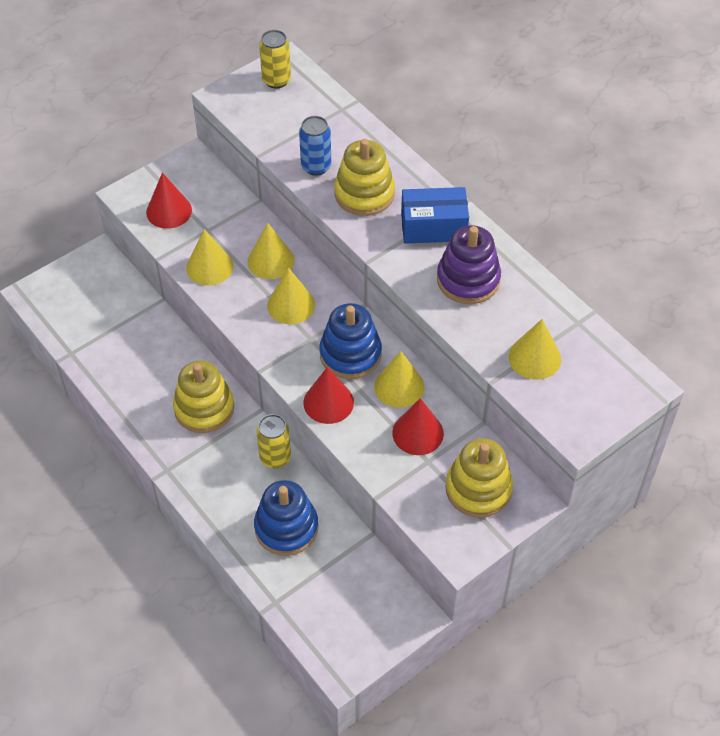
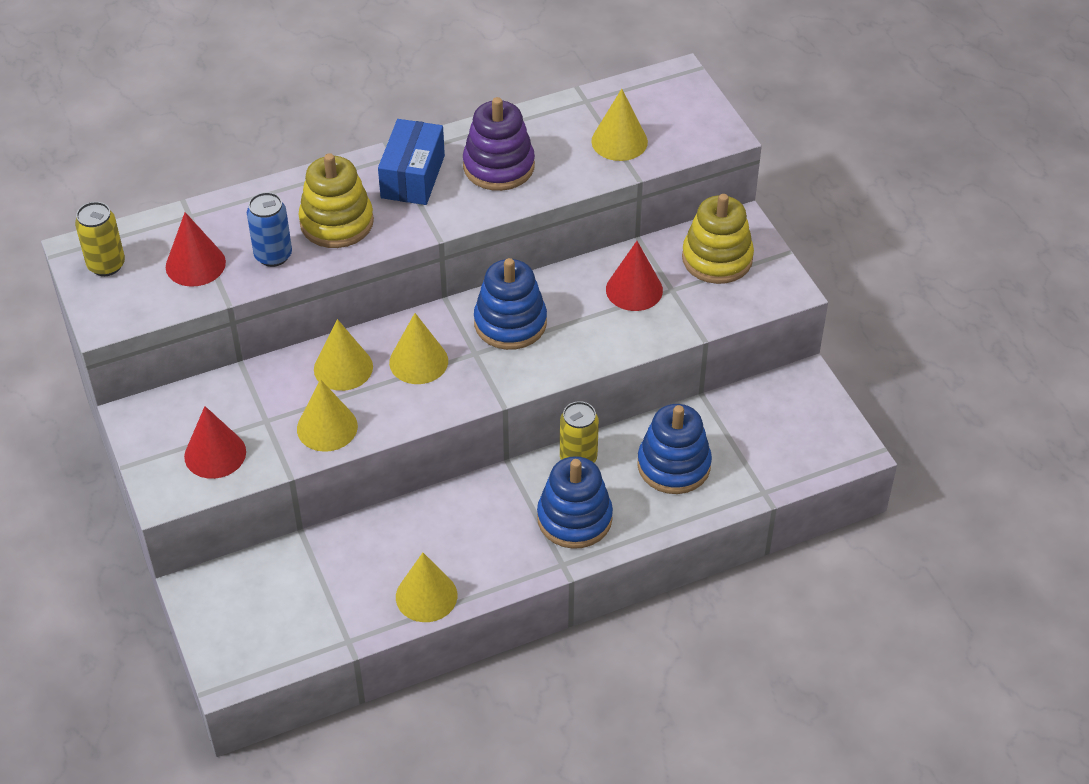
camera: 75 degrees left, 5 degrees down
(204, 408) = (486, 513): yellow stacking toy -> none
(213, 468) = (574, 518): none -> blue stacking toy
(328, 402) = (569, 354): red cone -> red cone (195, 264)
(399, 386) = (569, 292): yellow cone -> yellow cone (426, 596)

